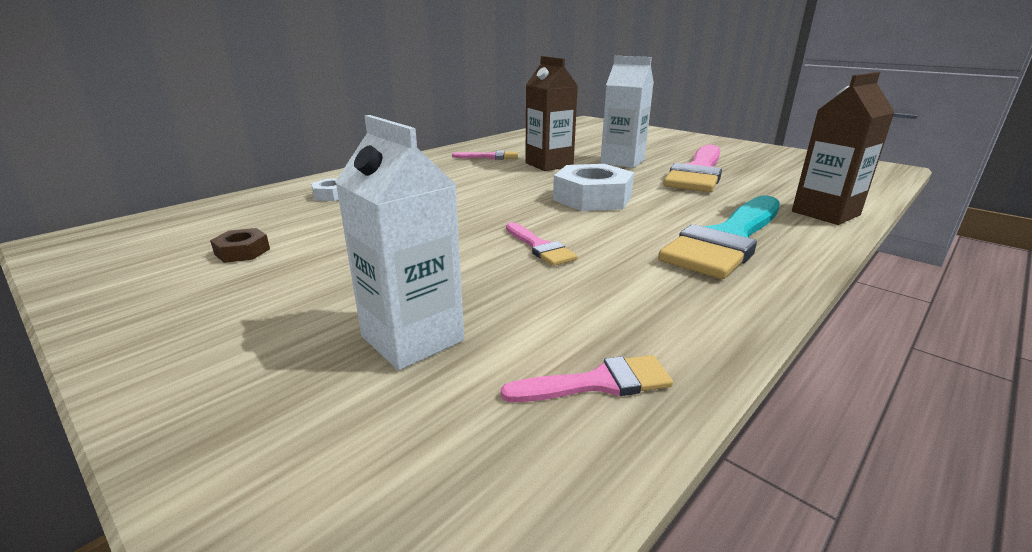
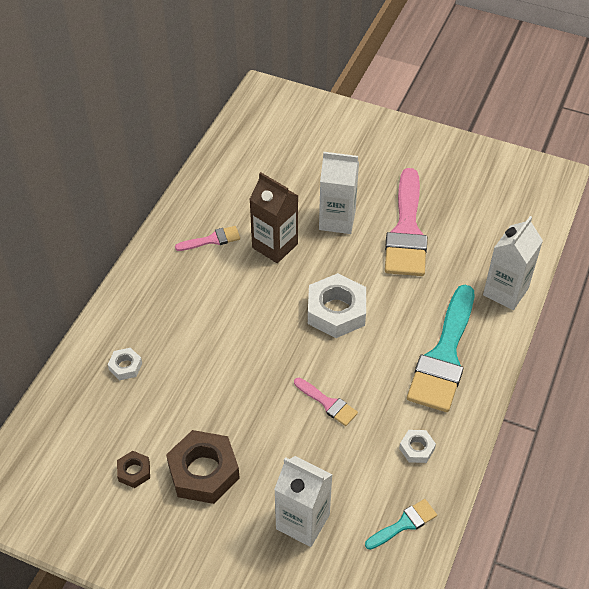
camera: 20 degrees left, 25 degrees up
(323, 266) = (203, 471): none -> brown nut
(597, 383) = (404, 524): pink brush -> turquoise brush
(658, 304) = (417, 449): none -> white nut
(825, 213) = (505, 291): brown carton -> white carton

